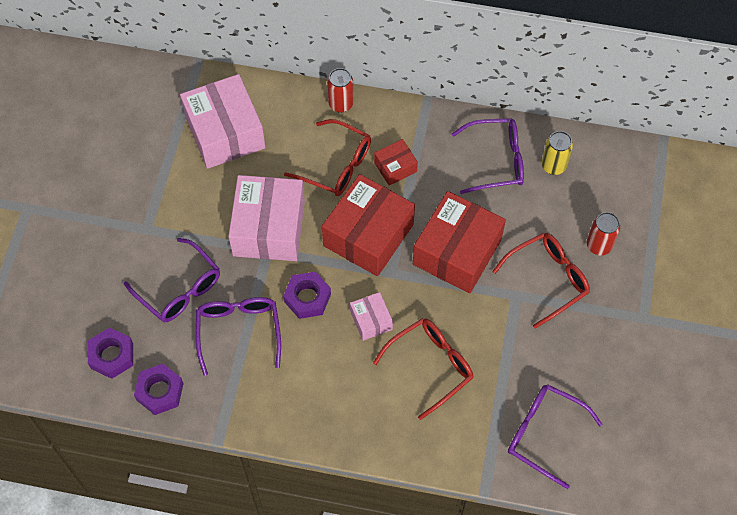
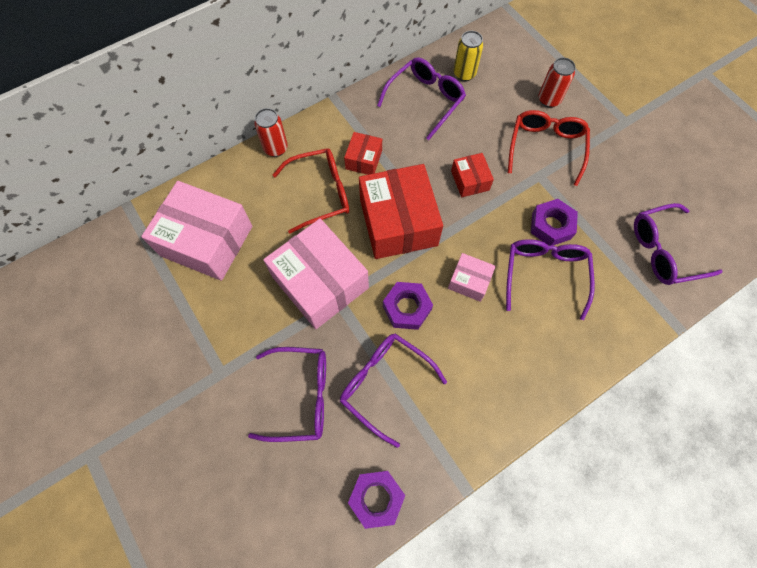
camera: 45 degrees left, 5 degrees up
(112, 356) = (303, 509): purple nut -> purple nut (551, 226)
(431, 366) = (544, 274): red glasses -> purple glasses
(457, 252) = (470, 180): red box -> red box, size x0.48

